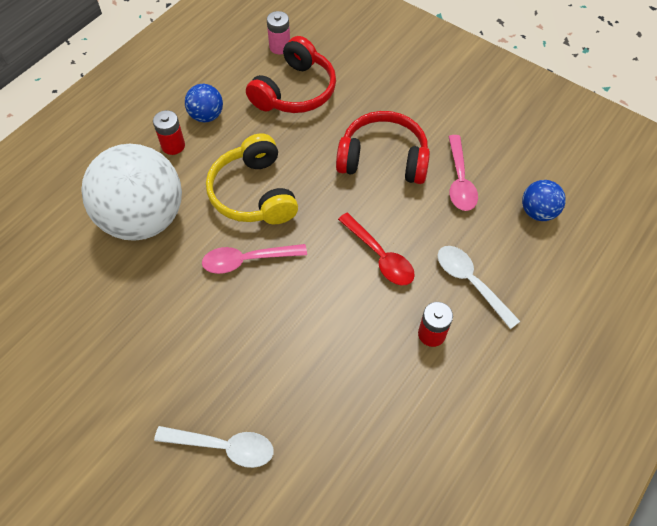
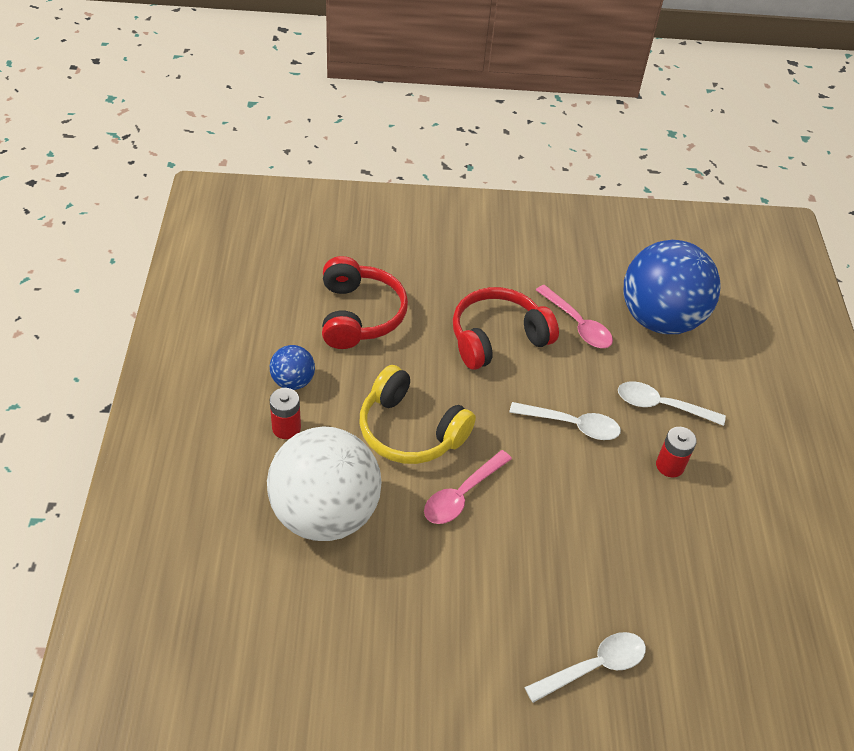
camera: 40 degrees left, 10 degrees down
(280, 47) = (304, 279): pink battery -> none
(380, 256) = (572, 425): red spoon -> white spoon
(538, 212) = (660, 319): blue ball -> blue ball, size x2.23

